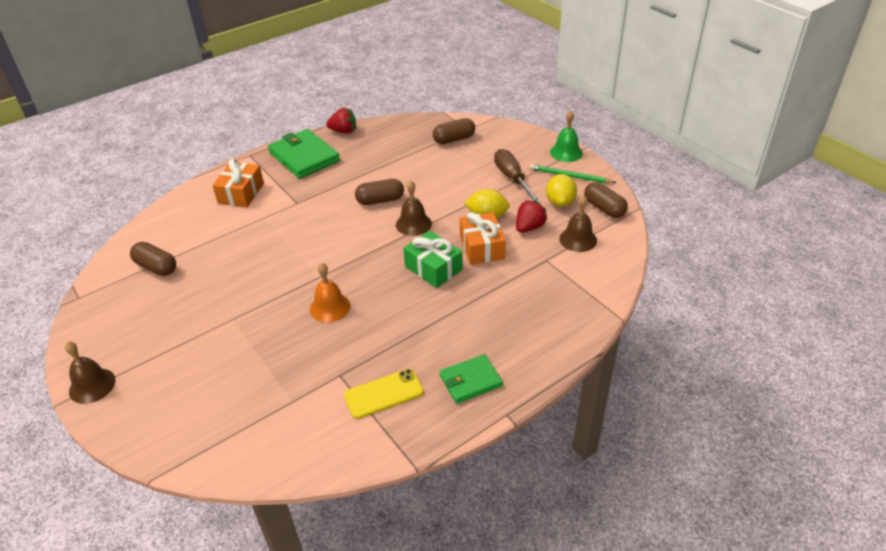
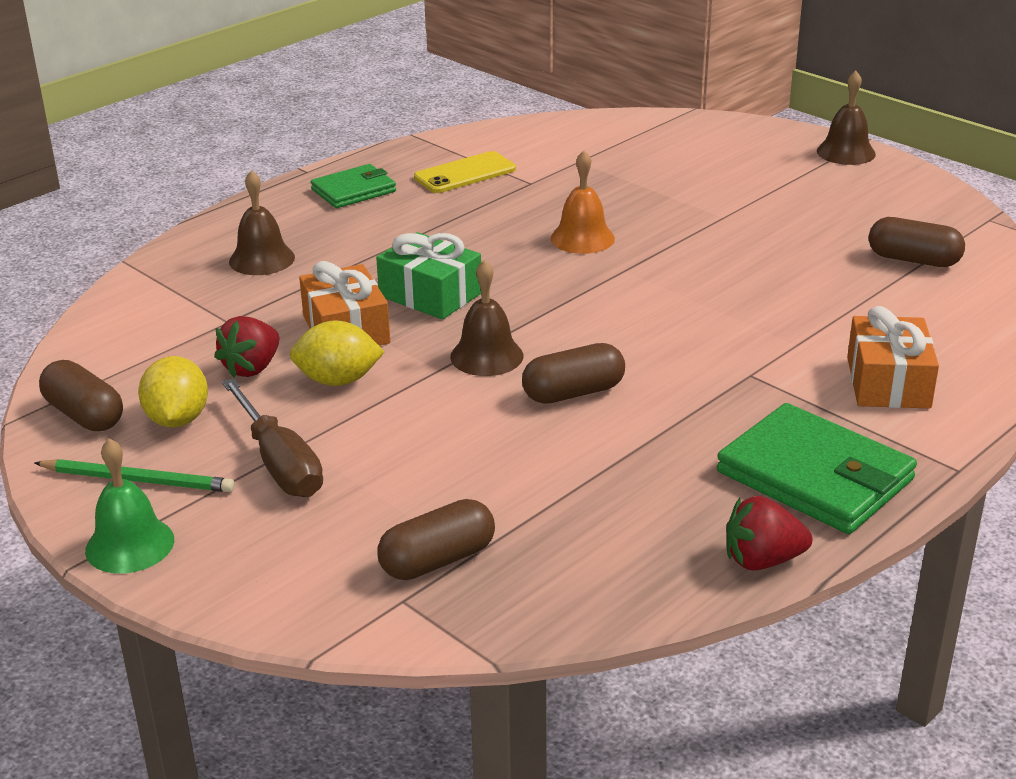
camera: 170 degrees right, 10 degrees down
(578, 239) = (159, 356): brown bell -> brown bell (262, 259)

